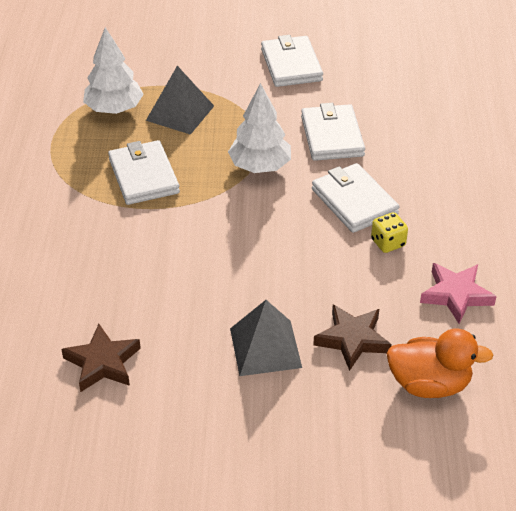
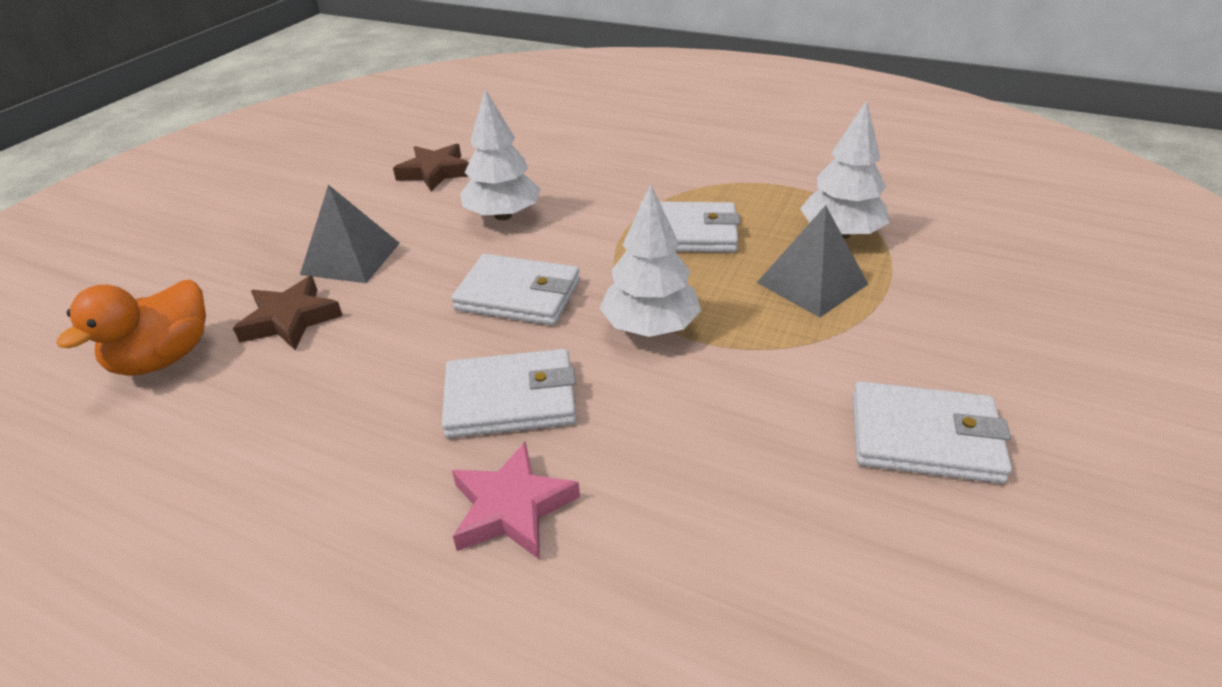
camera: 115 degrees right, 5 degrees down
(161, 282) = (503, 215): none -> white tree
(332, 136) = (682, 425): white wallet -> white wallet (519, 295)
(388, 243) = (401, 405): yellow dice -> none
(456, 295) = (245, 439): pink star -> pink star (512, 508)

